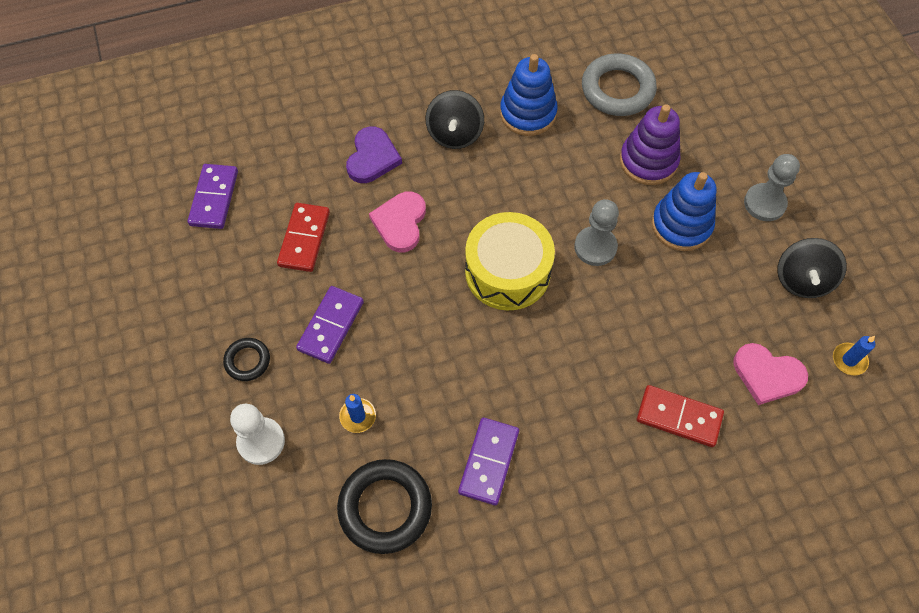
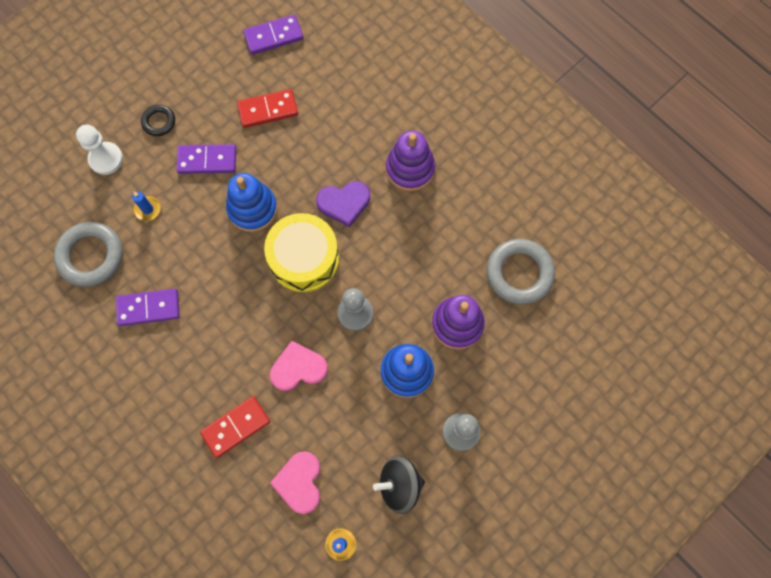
camera: 65 degrees right, 10 degrees up
(372, 157) = (359, 121): purple heart -> purple heart (344, 203)
(385, 508) = (91, 256): black ring -> grey ring
(400, 223) = (311, 166): pink heart -> pink heart (298, 368)
(455, 134) = (410, 169): black spinning top -> purple stacking toy
(528, 113) = (458, 214): blue stacking toy -> blue stacking toy (252, 209)
(678, 417) = (236, 427): red domino -> red domino turned 60 degrees clockwise

